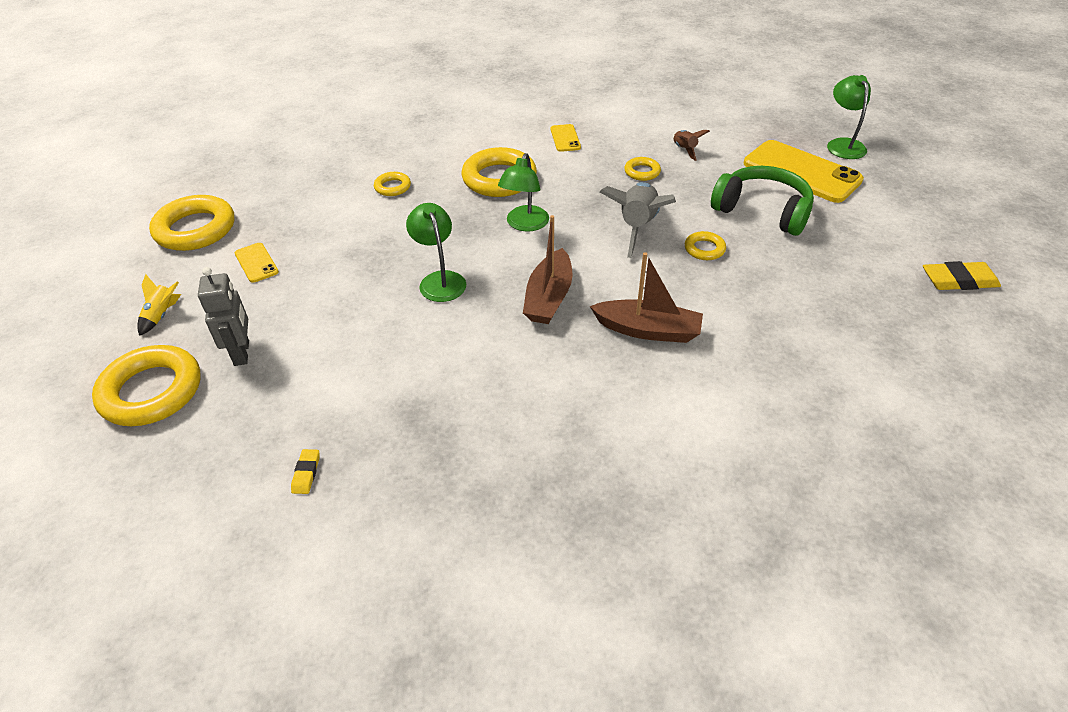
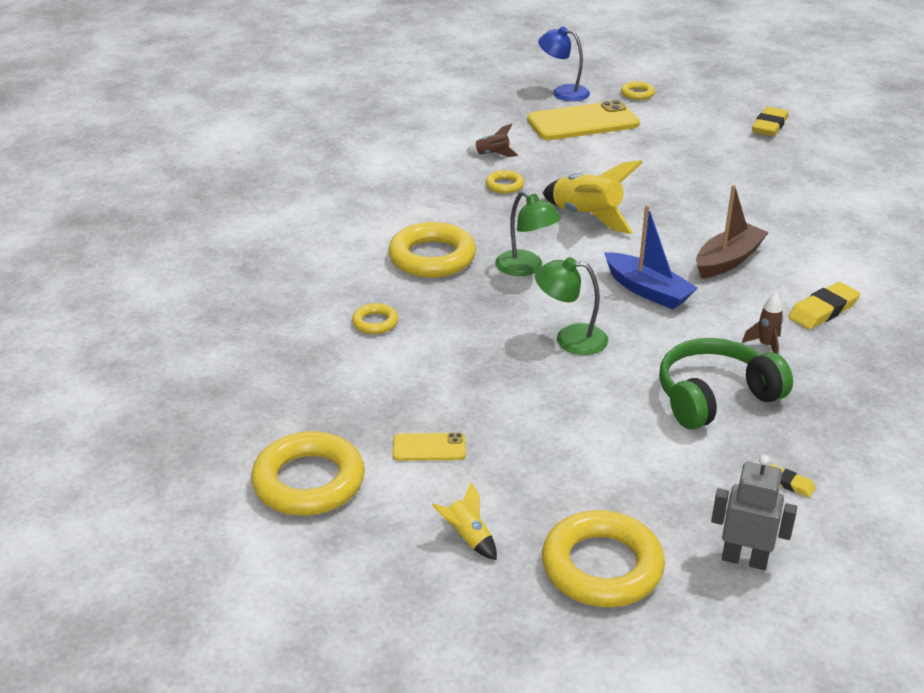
camera: 60 degrees left, 10 degrees down
(242, 353) = (585, 489): grey robot -> grey robot (744, 559)
(518, 397) = (766, 345): none -> brown rocket
(549, 298) = (647, 290): brown boat -> blue boat
(565, 138) = (401, 201): yellow phone -> none
(615, 421) = (823, 310): none -> yellow eraser
(637, 227) = (587, 217): grey rocket -> yellow rocket
(704, 249) = (646, 200): yellow ring -> yellow ring (637, 94)
(762, 211) = (619, 158): green headphones -> green headphones (715, 397)
(843, 144) = (563, 92): green lamp -> blue lamp

